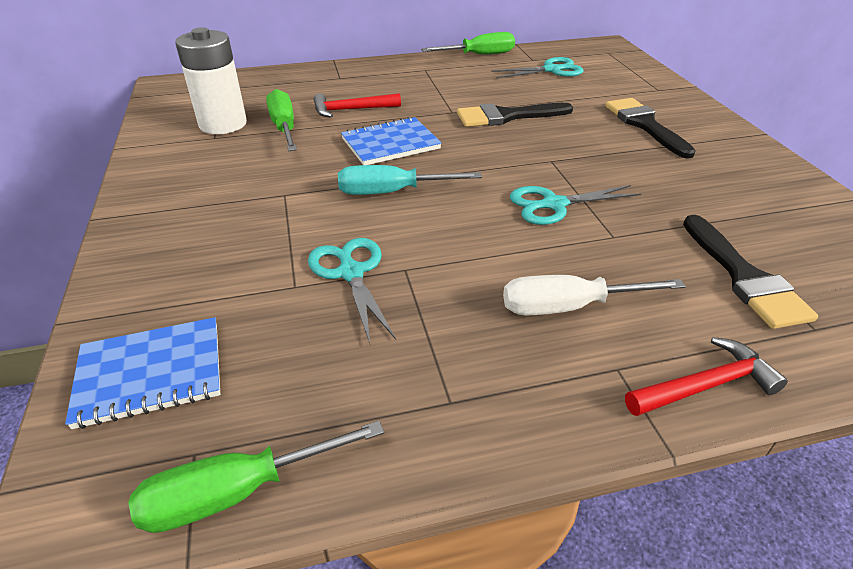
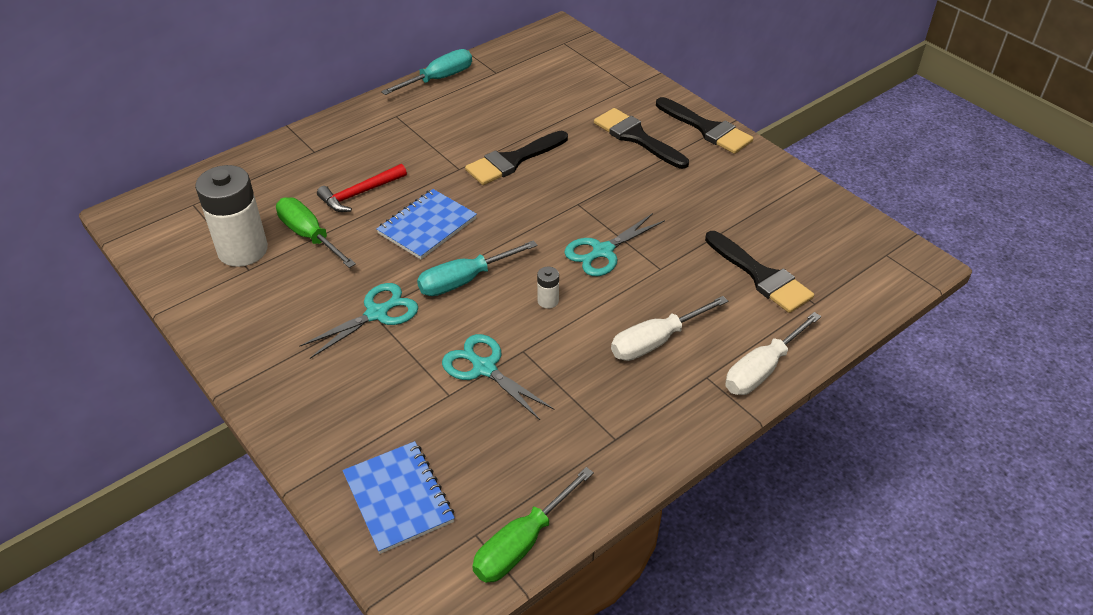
camera: 25 degrees left, 5 degrees up
(150, 374) = (398, 498): blue notebook -> blue notebook turned 75 degrees counterclockwise
(465, 231) = (548, 301): none -> white battery
(479, 55) = (438, 79): green screwdriver -> turquoise screwdriver
(551, 70) = (522, 84): turquoise scissors -> turquoise scissors (377, 314)
(705, 385) = (762, 369): red hammer -> white screwdriver
(728, 133) = (707, 129): none -> black brush

